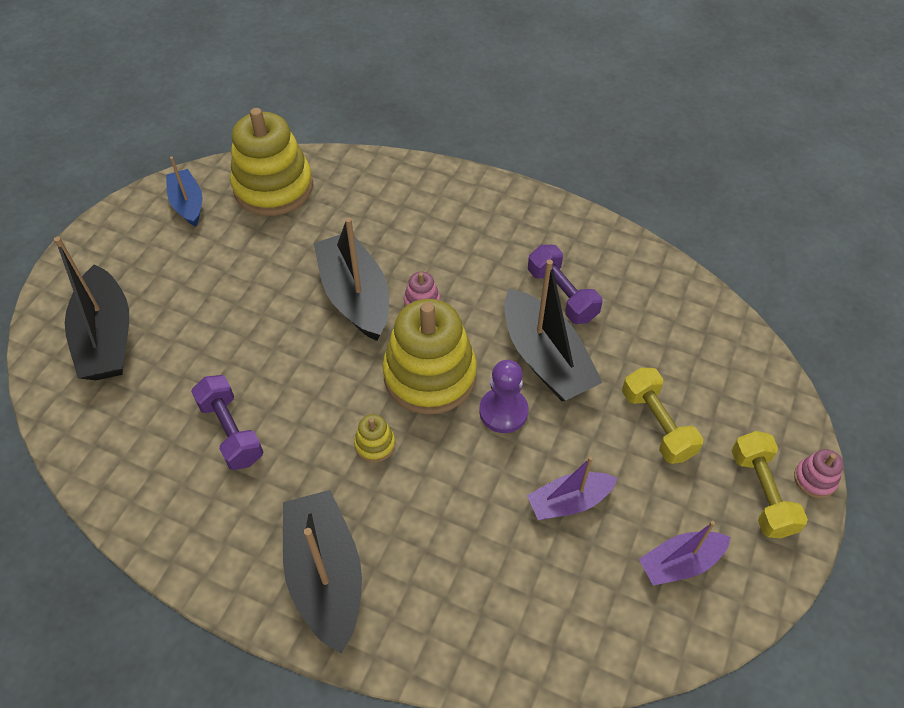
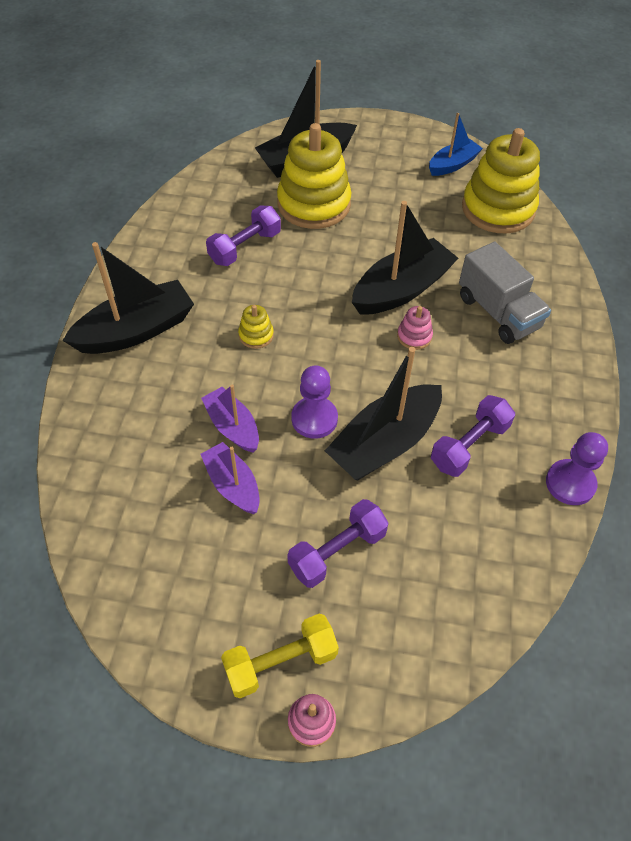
camera: 75 degrees right, 0 degrees up
(413, 229) = (498, 312): none -> grey truck
(430, 375) = (336, 358): yellow stacking toy -> yellow stacking toy (314, 204)
(614, 238) = (570, 483): none -> purple pawn
(657, 424) = (337, 551): yellow dumbbell -> purple dumbbell
(680, 563) = (187, 587): purple boat -> purple boat (232, 426)

